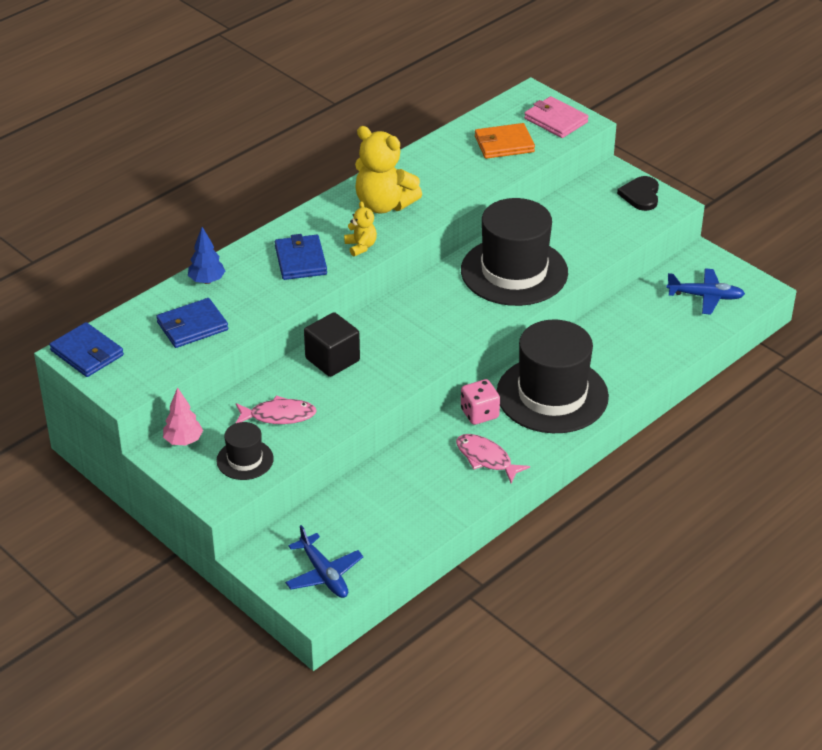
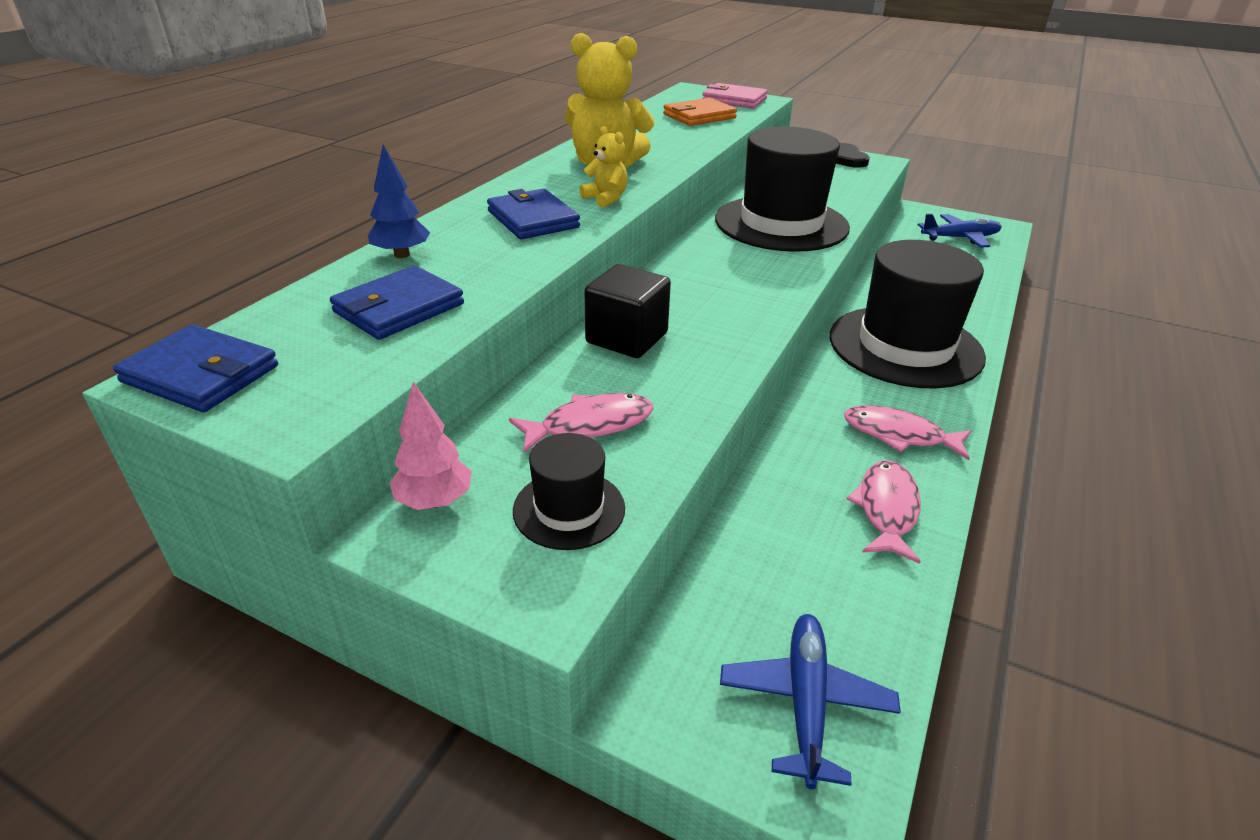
camera: 20 degrees left, 5 degrees down
(324, 574) = (805, 702): blue plane -> blue plane turned 120 degrees counterclockwise
(438, 500) = (887, 509): none -> pink fish
(479, 413) = (839, 382): pink dice -> none

